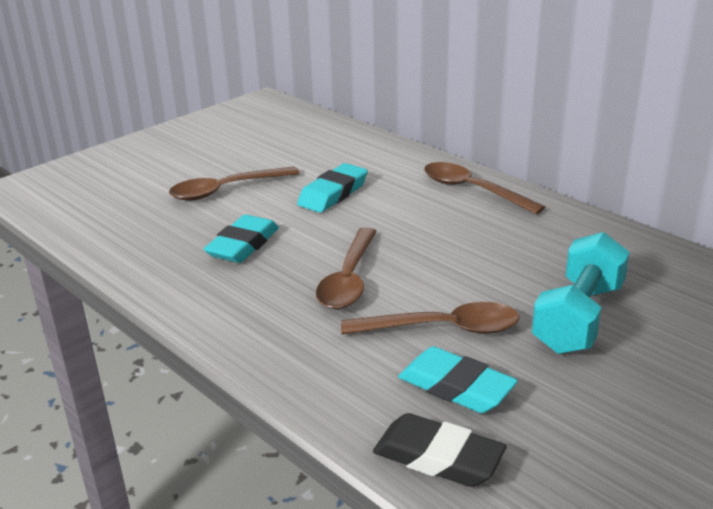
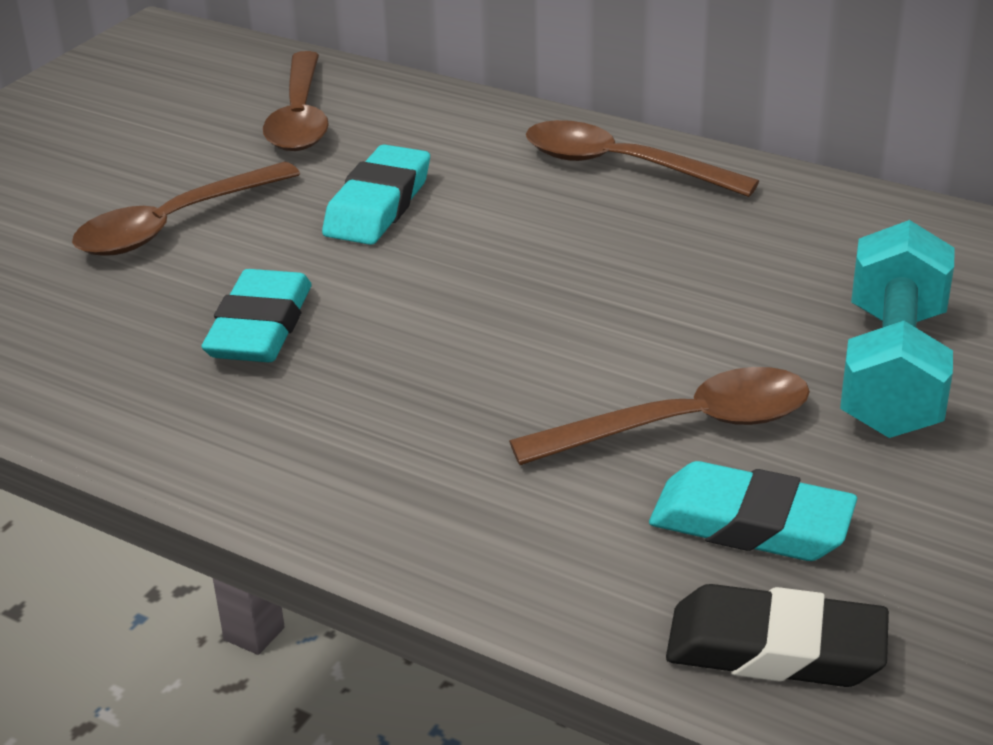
camera: 15 degrees left, 5 degrees up
(349, 279) = (483, 362): brown spoon -> brown spoon (300, 117)

